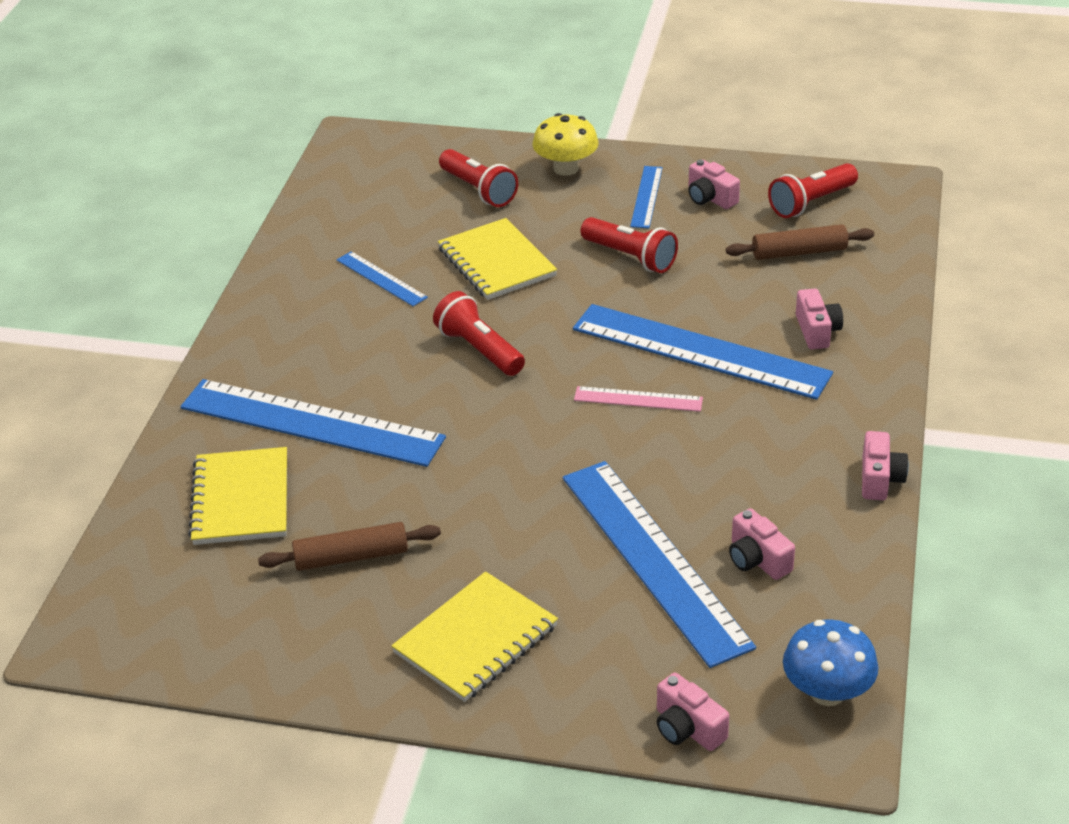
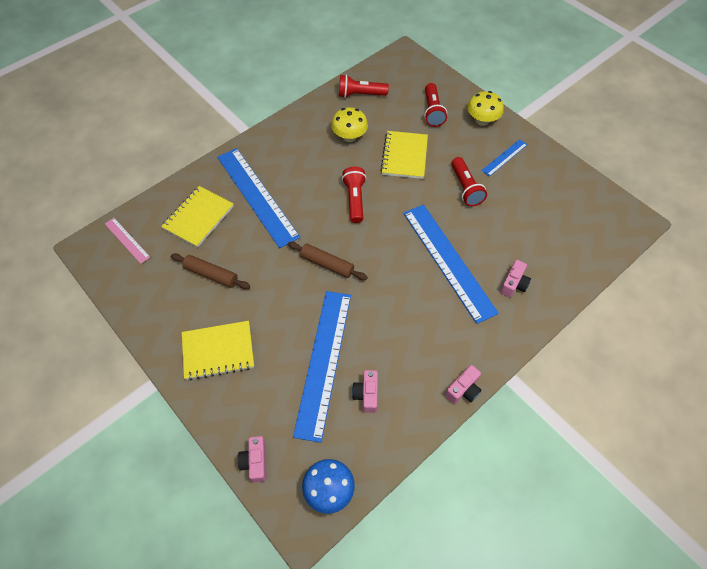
camera: 35 degrees right, 20 degrees up
(381, 279) = (349, 137): blue ruler -> yellow mushroom
(638, 399) = (396, 270): pink ruler -> pink ruler (127, 240)
(710, 198) = (534, 175): pink camera -> none
(799, 252) = (548, 232): brown rolling pin -> brown rolling pin (327, 264)
(811, 203) = (581, 206): red flashlight -> red flashlight (360, 94)

